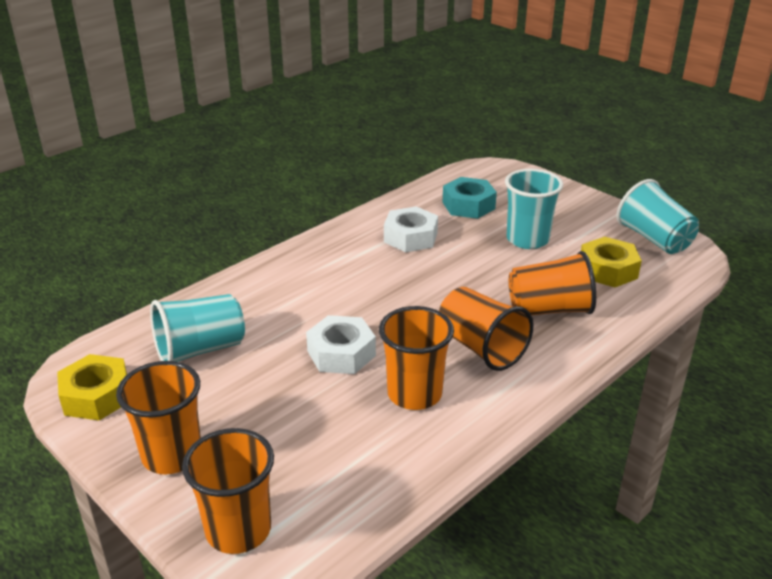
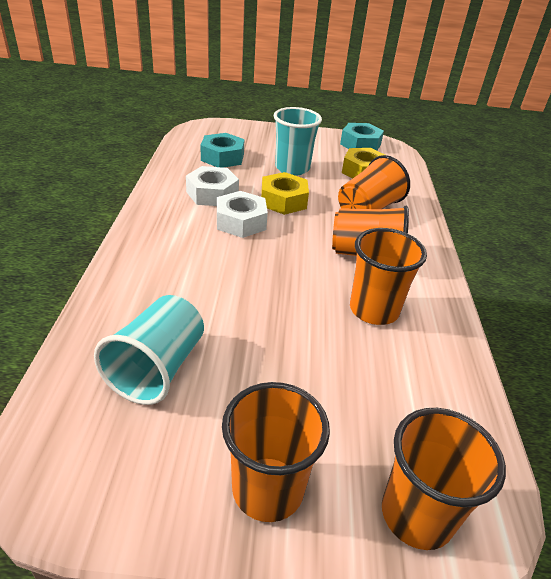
camera: 45 degrees left, 5 degrees up
(96, 396) = (105, 483): yellow nut -> yellow nut (283, 200)
(341, 353) = (283, 306): white nut -> white nut (241, 222)
(654, 239) = (360, 144): turquoise cup -> turquoise nut

